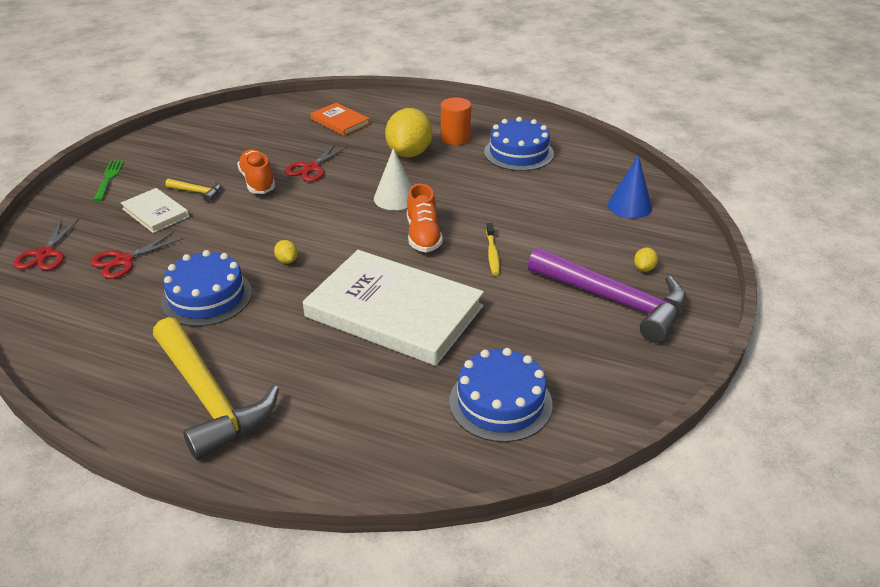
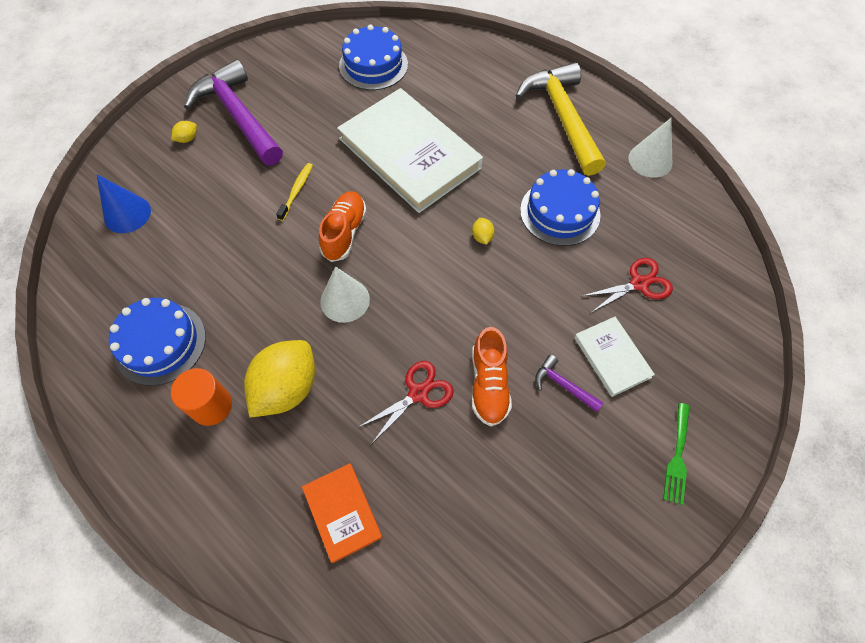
camera: 160 degrees left, 25 degrees up
(45, 254) = (722, 318): red scissors -> none
(90, 373) = (650, 160): none -> white cone
(197, 192) = (563, 385): yellow hammer -> purple hammer

